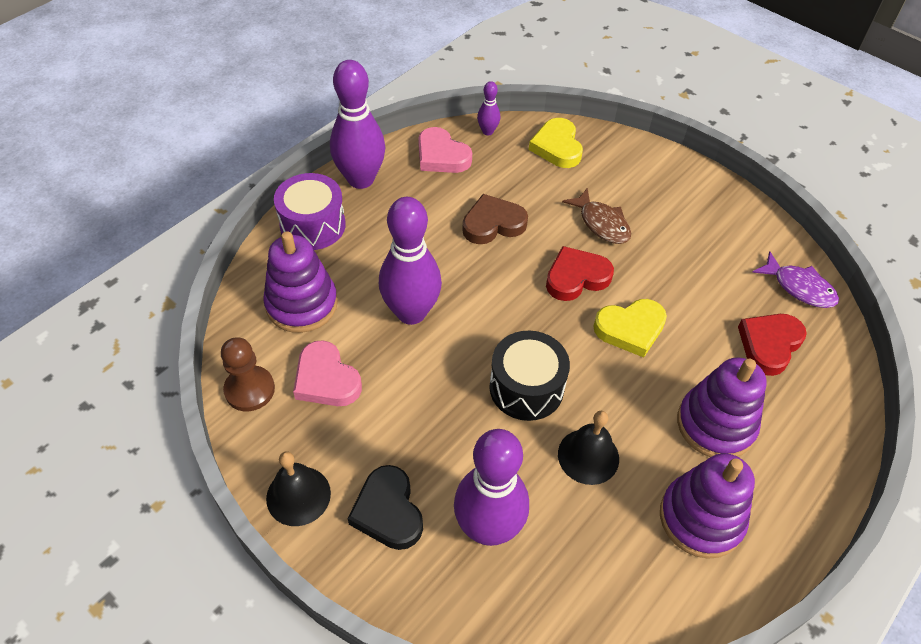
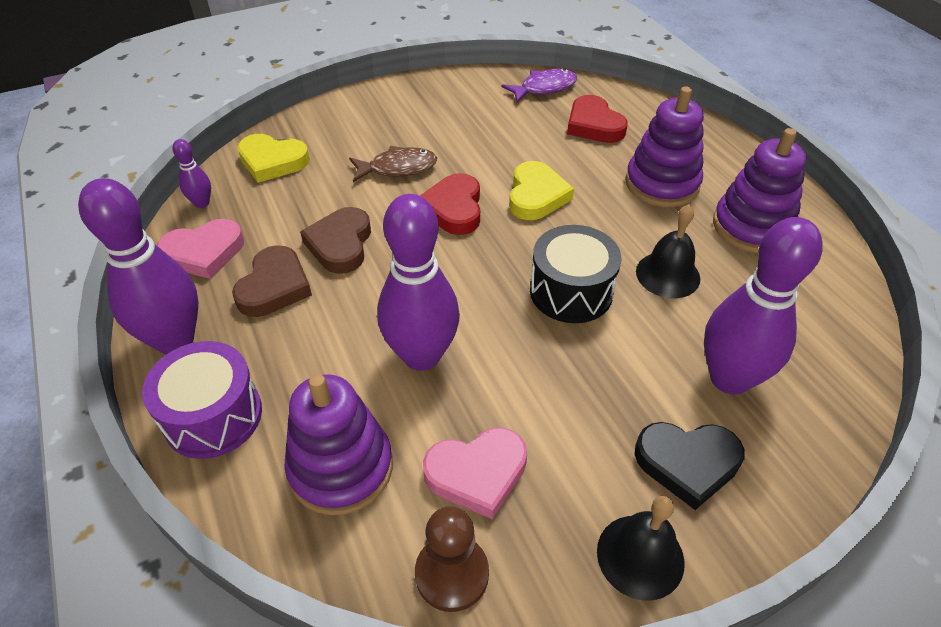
camera: 65 degrees left, 5 degrees down
(431, 206) = (274, 286): none -> brown heart

